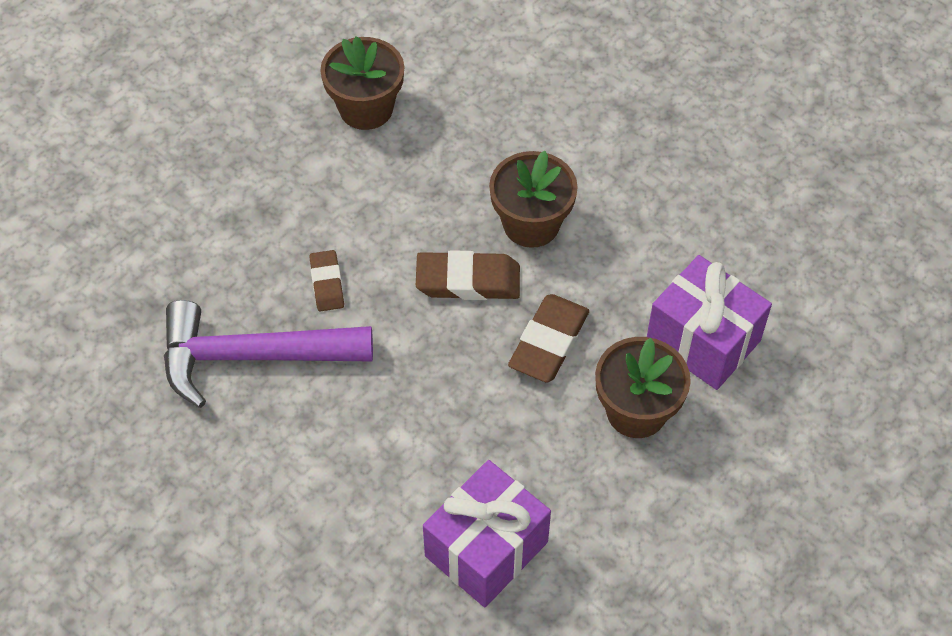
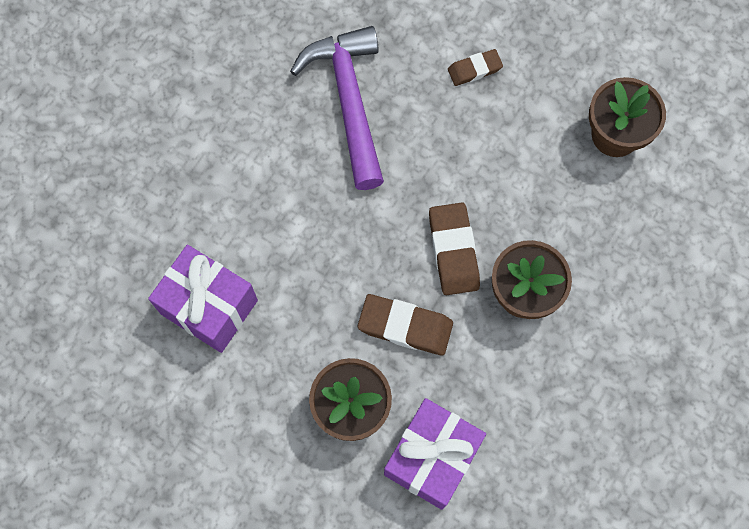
camera: 80 degrees right, 15 degrees up
(327, 283) = (428, 141): brown eraser -> brown eraser (474, 69)

